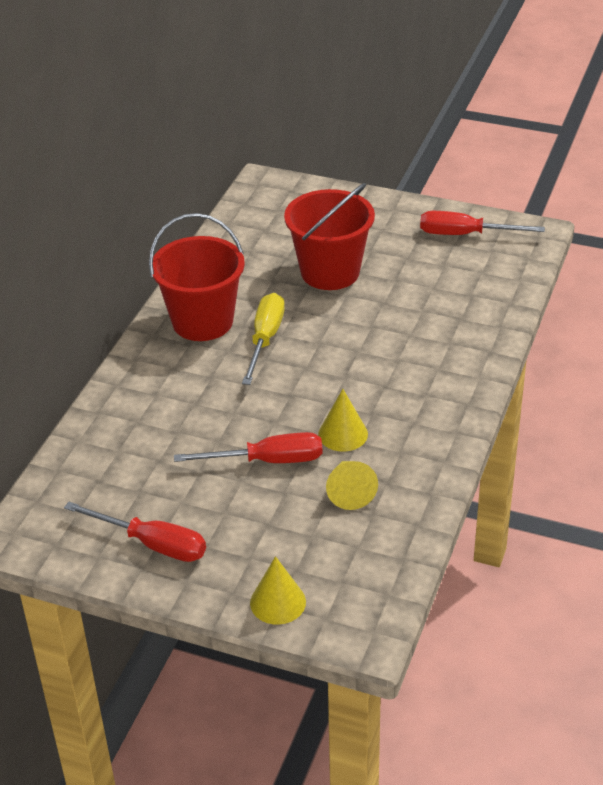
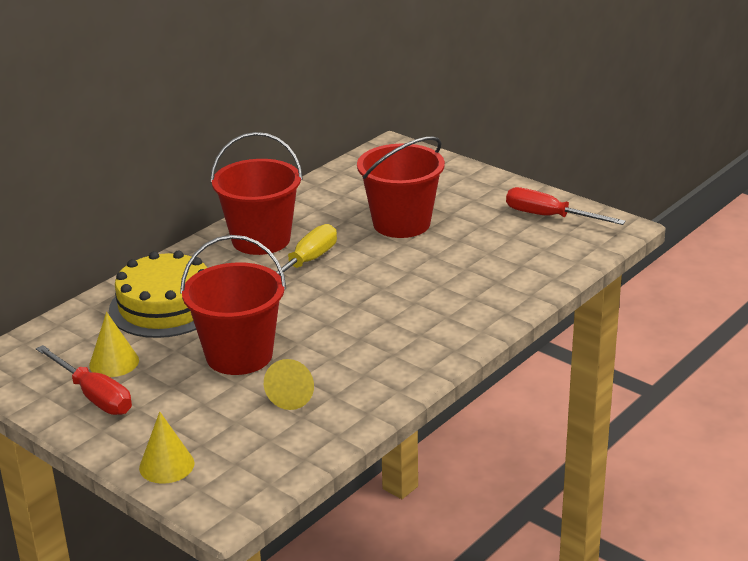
camera: 20 degrees right, 10 degrees down
(156, 422) = (165, 306): none -> yellow cake
(268, 461) = (239, 355): red screwdriver -> red bucket
(343, 434) = (321, 349): yellow cone -> yellow cone (114, 362)

